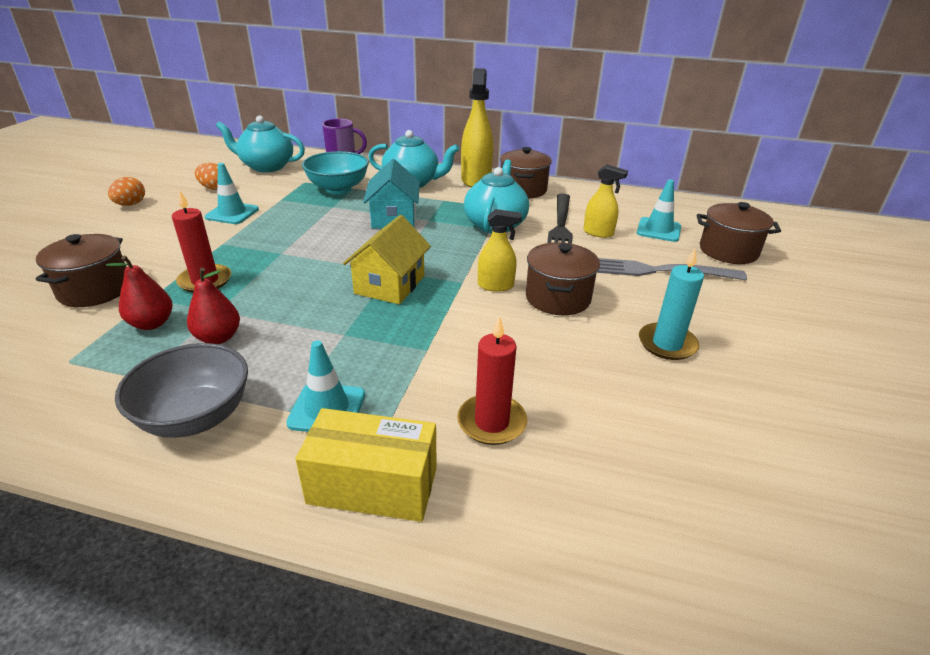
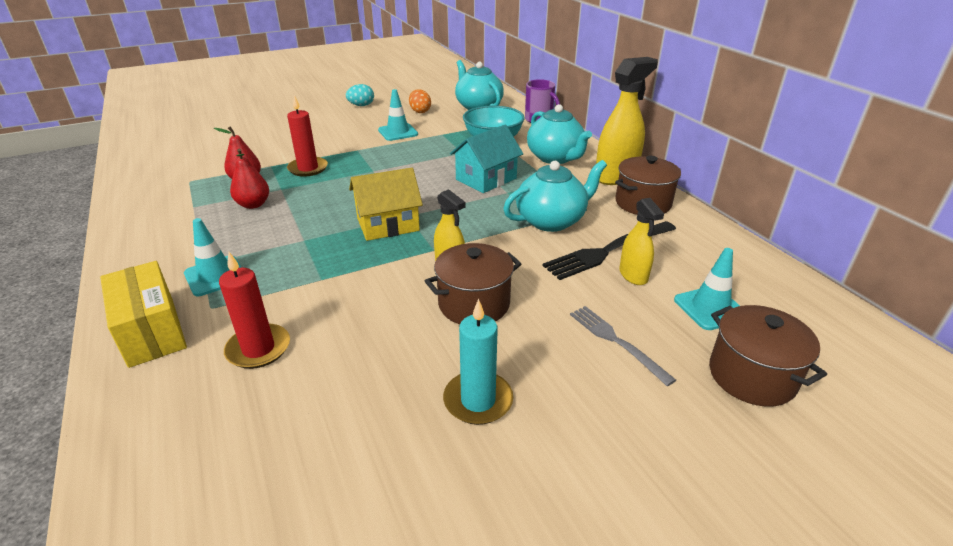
camera: 50 degrees right, 0 degrees up
(95, 290) = (260, 149): brown pot -> none
(131, 204) = (361, 105): orange egg -> turquoise egg
(196, 417) = (172, 240): grey bowl -> none
(658, 271) = (616, 341): grey fork -> grey fork, size x0.65

